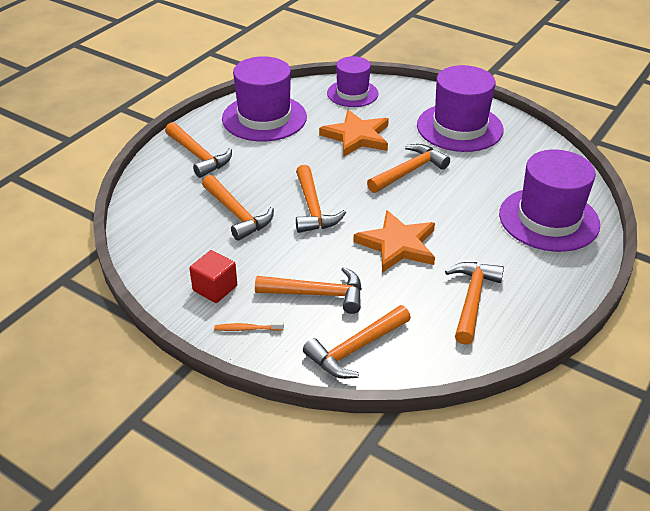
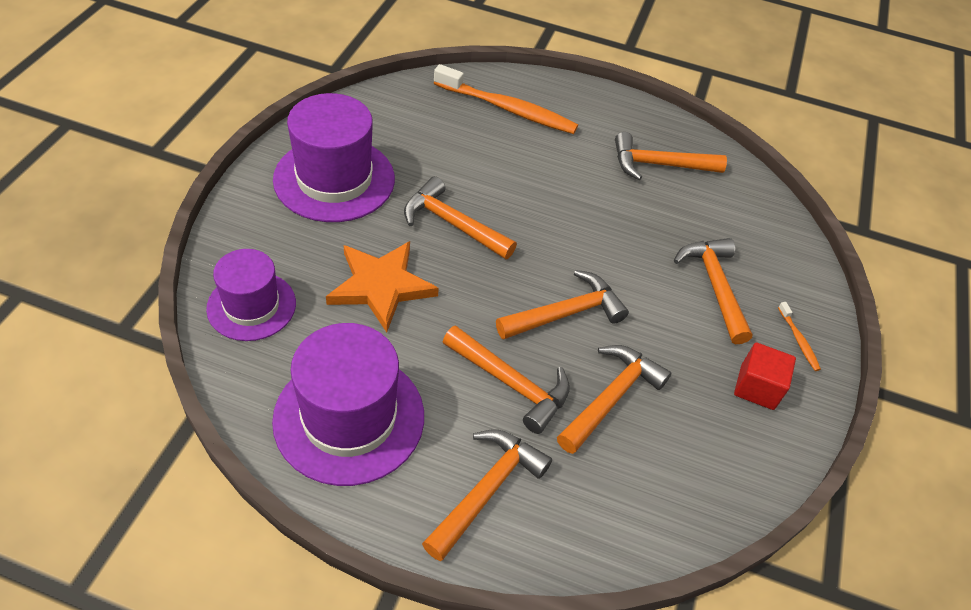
camera: 110 degrees left, 10 degrees up
(355, 349) = (772, 246): orange hammer -> orange hammer (511, 384)
(398, 245) = (601, 225): orange star -> none
(548, 219) = (507, 109): purple hat -> orange toothbrush

